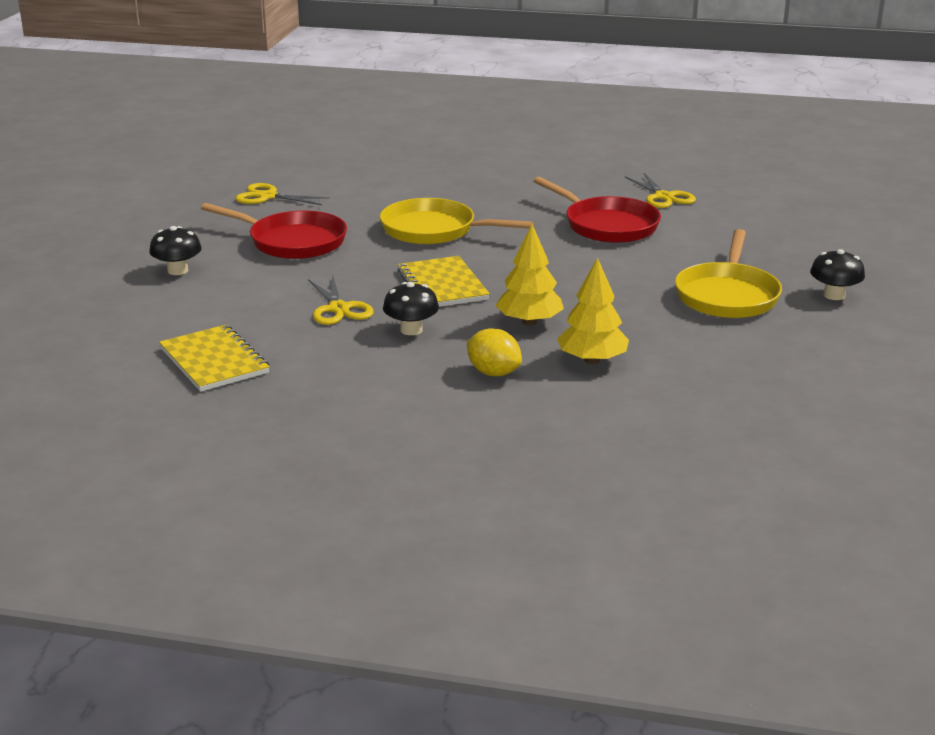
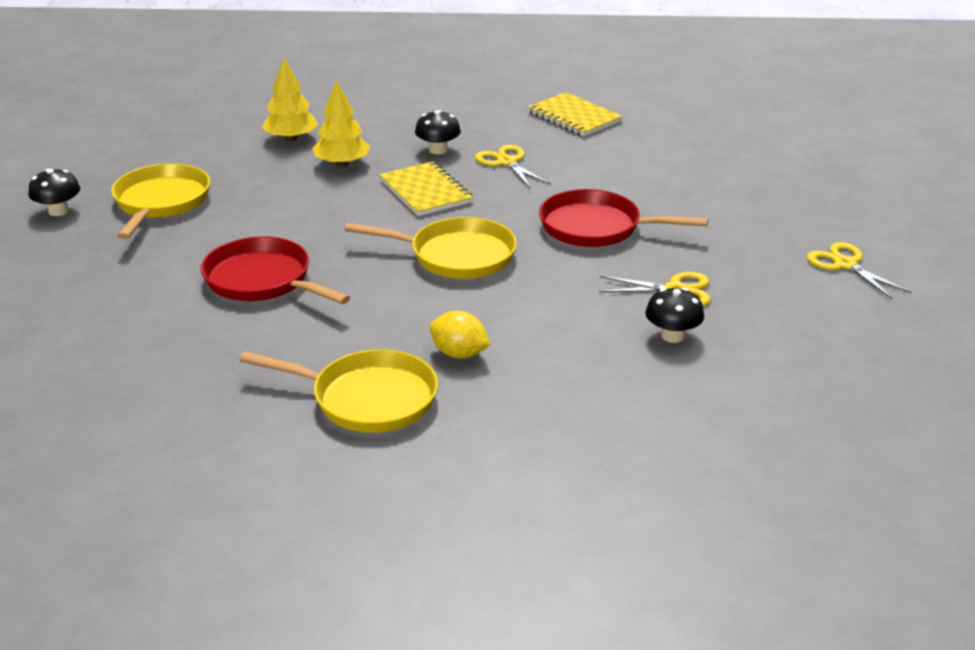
camera: 170 degrees right, 5 degrees up
(177, 271) = (677, 186): black mushroom -> black mushroom (672, 336)
(493, 373) = (365, 124): yellow lemon -> yellow lemon (459, 354)
(526, 161) = (367, 399): none -> yellow pan
(664, 197) = (182, 337): yellow scissors -> yellow scissors (845, 264)

